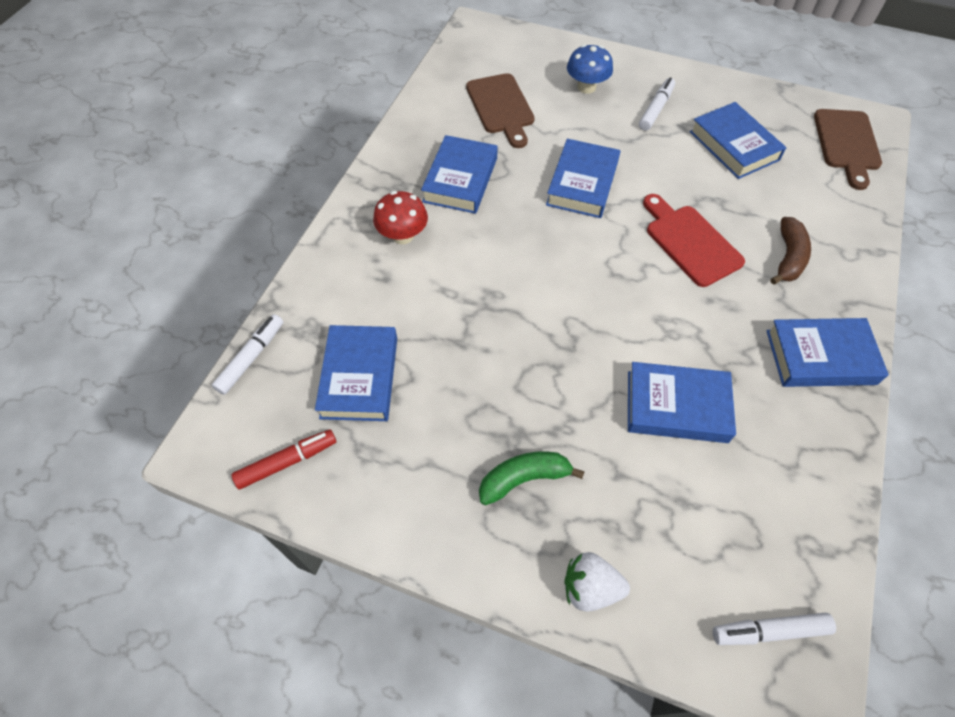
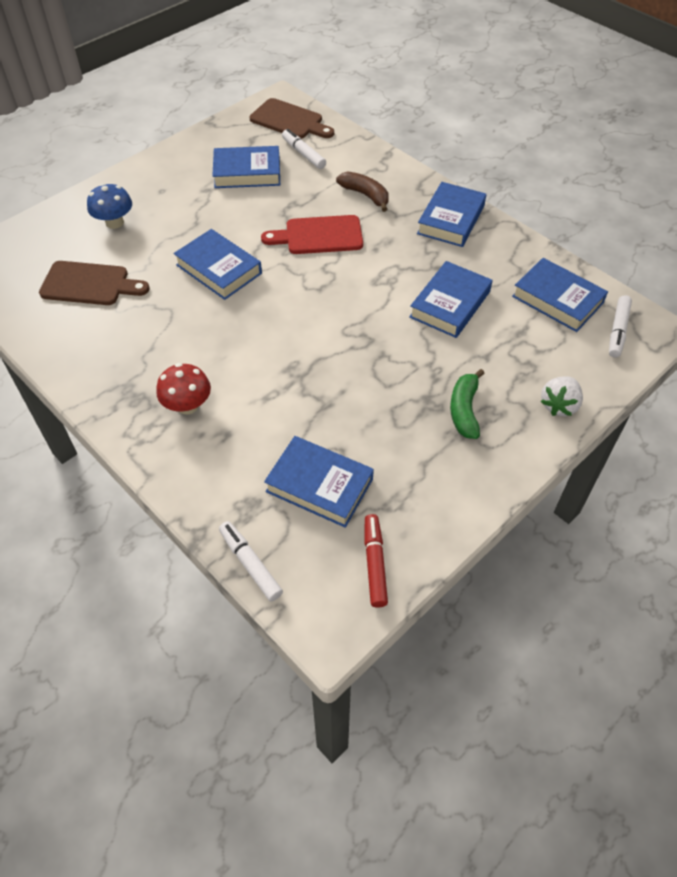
camera: 65 degrees left, 5 degrees down
(460, 180) = (153, 343): blue book -> blue book (557, 300)
(656, 109) = (175, 194): white marker -> white marker (303, 154)

